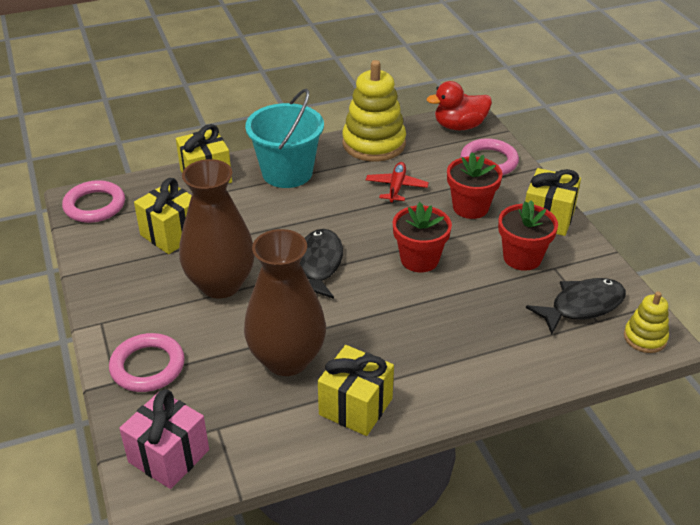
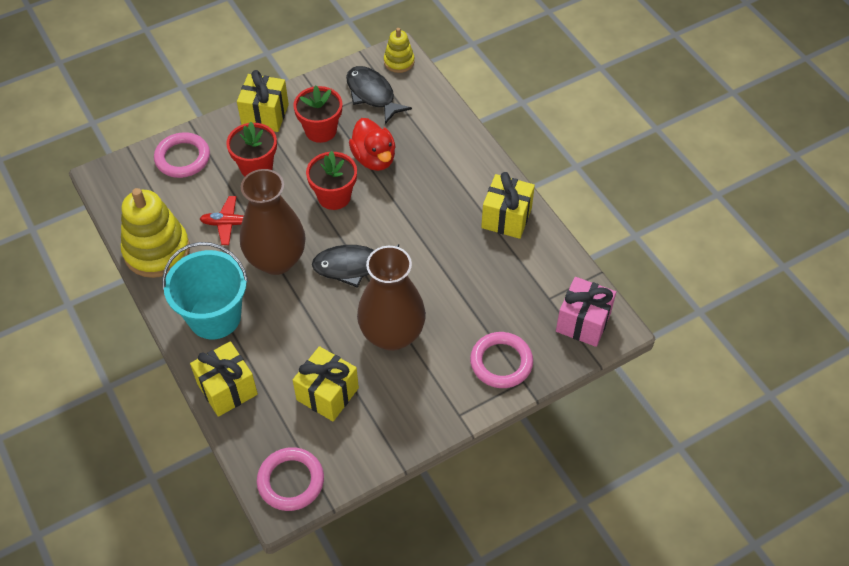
camera: 100 degrees left, 15 degrees up
(287, 359) = (470, 268): brown vase -> brown vase (276, 260)
(459, 126) = (121, 184): red duck -> red duck (374, 158)

